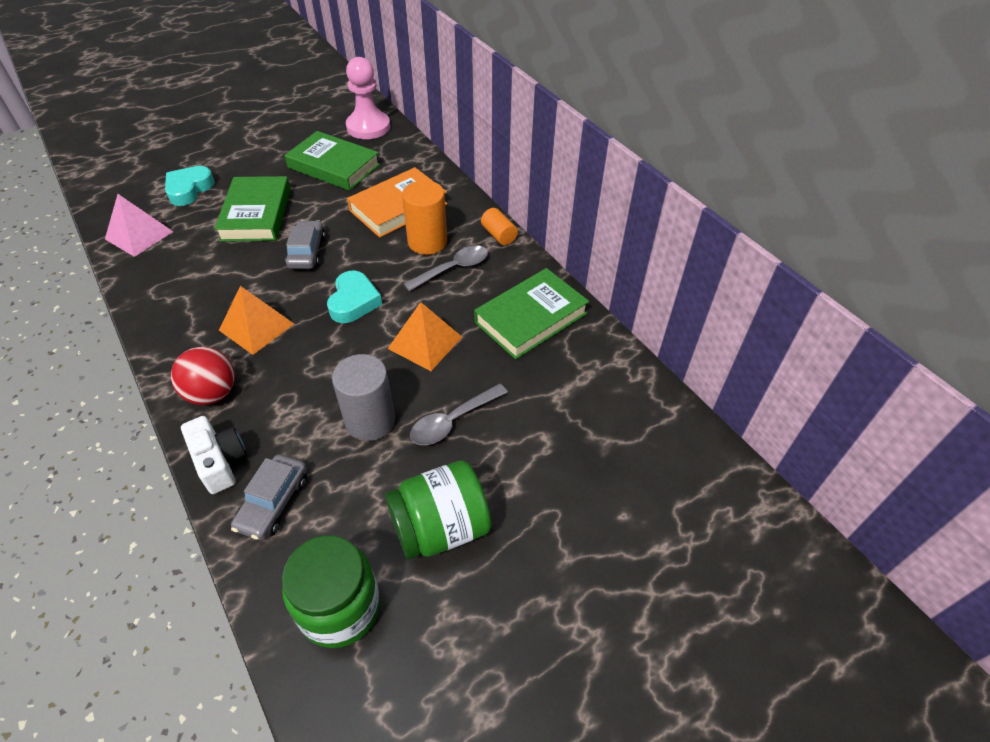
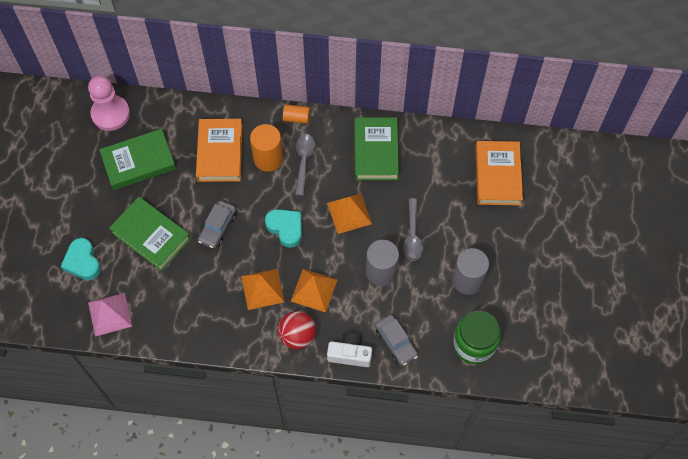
camera: 50 degrees left, 15 degrees up
(290, 371) = (314, 290): none -> orange pyramid
(307, 252) = (218, 227): grey car -> grey car turned 105 degrees counterclockwise
(440, 527) = (467, 280): green jar -> grey cylinder
(634, 458) = (497, 175): none -> orange book

